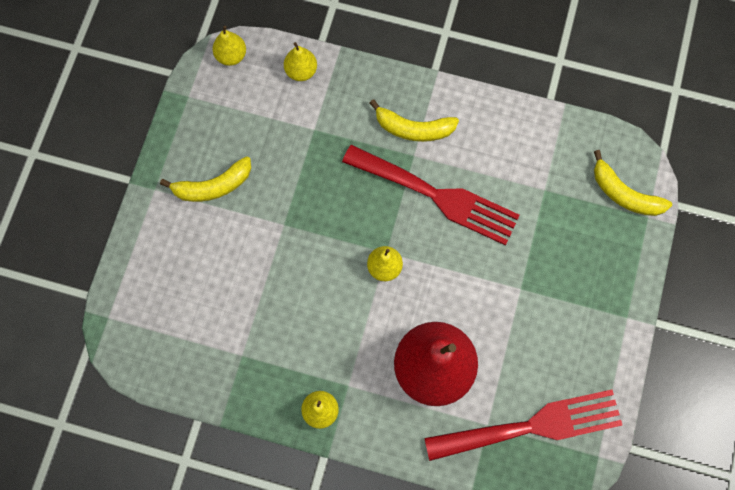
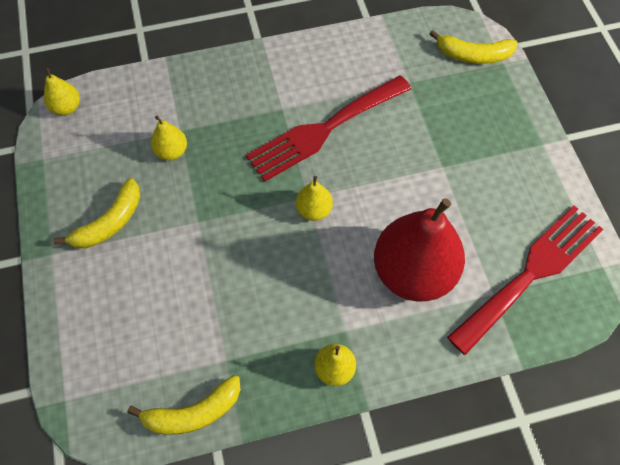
camera: 30 degrees left, 10 degrees down
(301, 71) = (140, 90): yellow pear -> yellow pear (171, 151)
(413, 128) = (268, 89): yellow banana -> yellow banana (193, 412)
(438, 196) = (323, 130): red fork -> red fork turned 150 degrees clockwise

